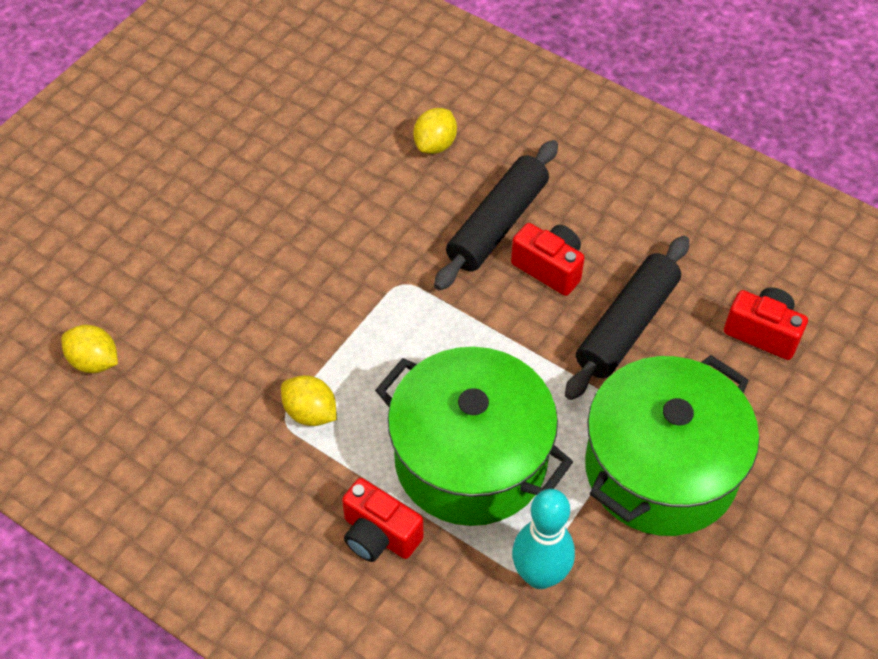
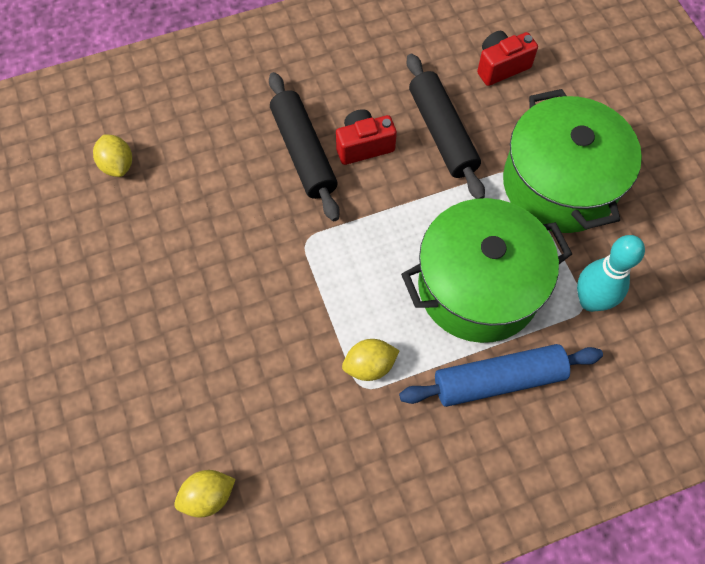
camera: 55 degrees left, 10 degrees up
(379, 535) = (498, 380): red camera -> blue rolling pin
(435, 144) = (203, 146): yellow lemon -> yellow lemon (117, 165)

